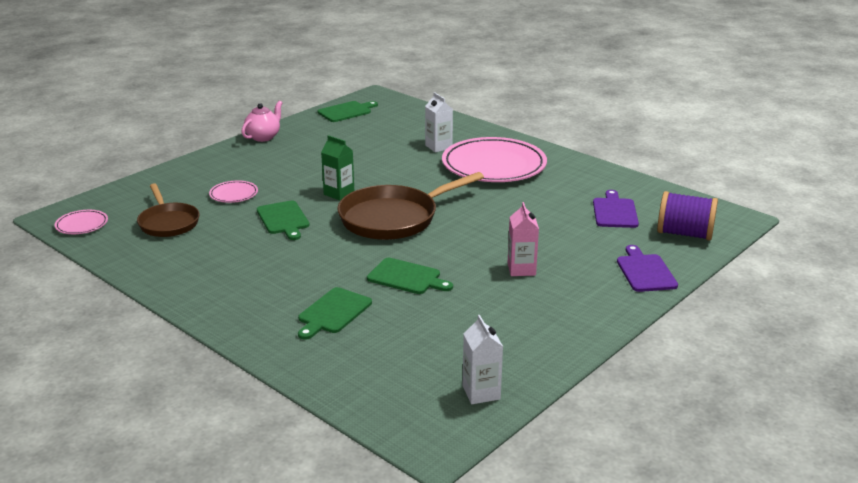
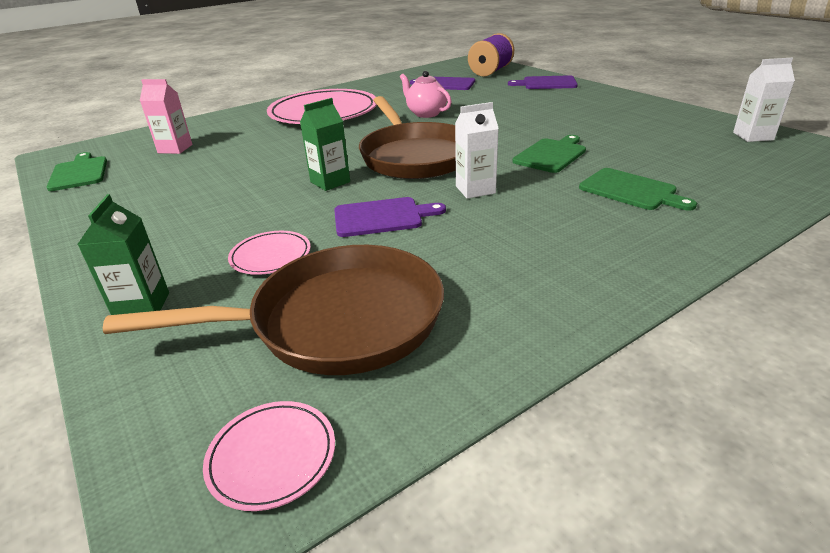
camera: 75 degrees left, 5 degrees up
(168, 222) = (335, 321): brown pan -> brown pan, size x1.62
(186, 174) = (142, 307): none -> green carton
(263, 137) = (80, 232): pink teapot -> pink teapot (426, 113)
(283, 219) = (382, 217): green cutting board -> purple cutting board
(438, 147) = (254, 131): white carton -> white carton (475, 189)
(521, 269) = (539, 114): pink carton -> pink carton (175, 149)

